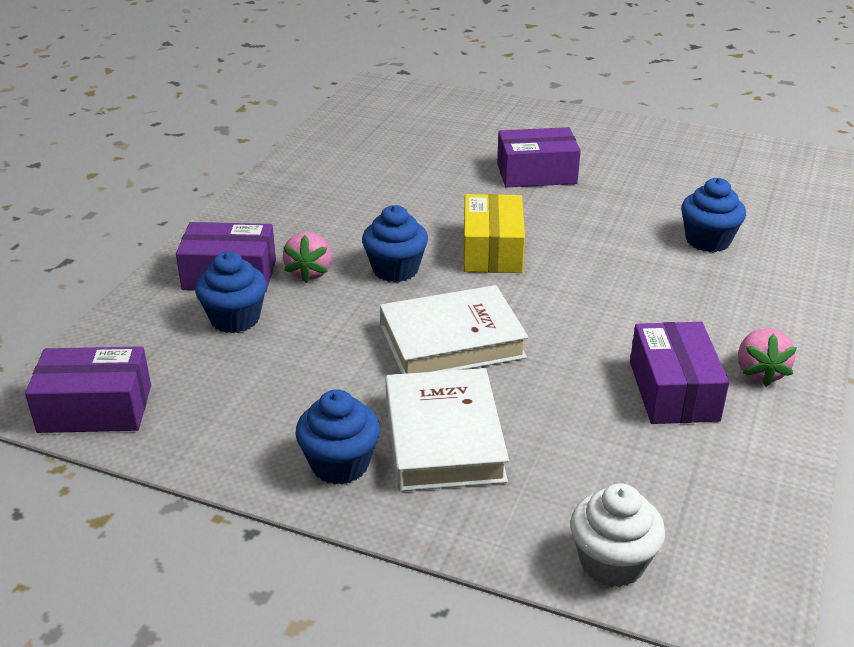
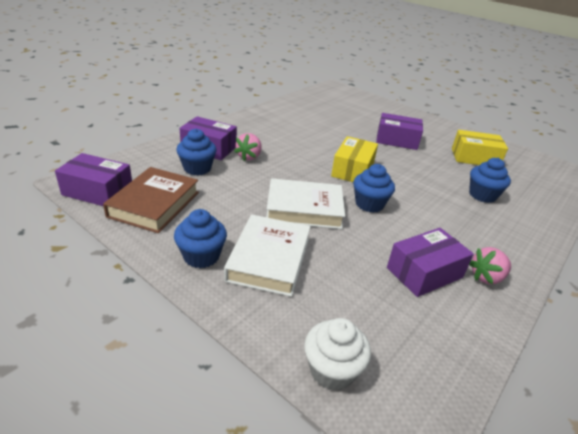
camera: 15 degrees right, 0 degrees up
(208, 403) = (154, 204): none -> brown book
(395, 269) = (295, 166): blue cupcake -> blue cupcake (369, 204)
(672, 175) = (474, 158): none -> yellow box
(673, 391) = (424, 272): purple box -> purple box turned 45 degrees clockwise
(759, 372) = (486, 277): pink strawberry -> pink strawberry turned 45 degrees clockwise

